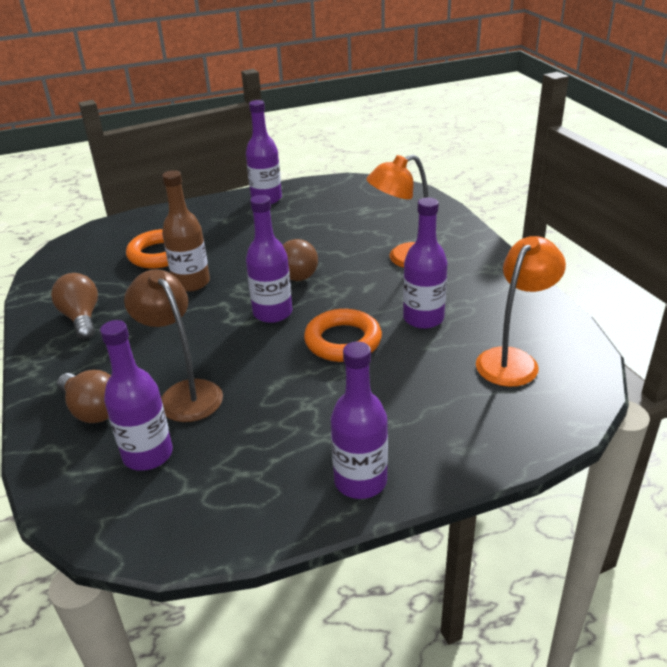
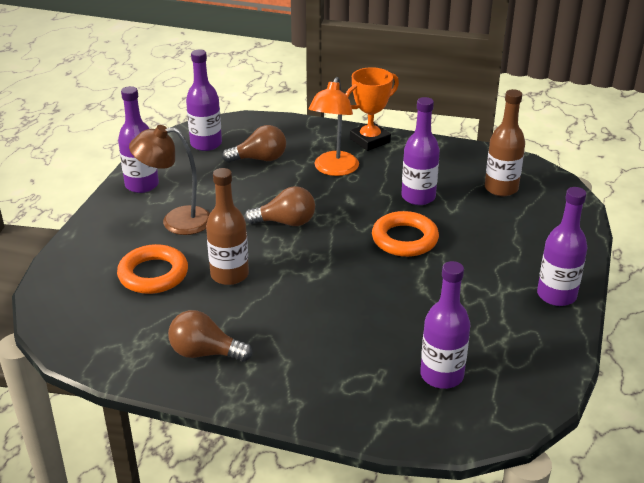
camera: 55 degrees left, 0 degrees up
(93, 410) = (355, 386): brown light bulb -> brown light bulb (259, 159)
(184, 393) = (386, 333): brown lamp -> brown lamp (176, 221)
(272, 313) = (329, 253): purple bottle -> purple bottle (206, 144)
(478, 254) = (370, 140): none -> orange trophy
(513, 360) = (501, 188): orange lamp -> brown bottle

